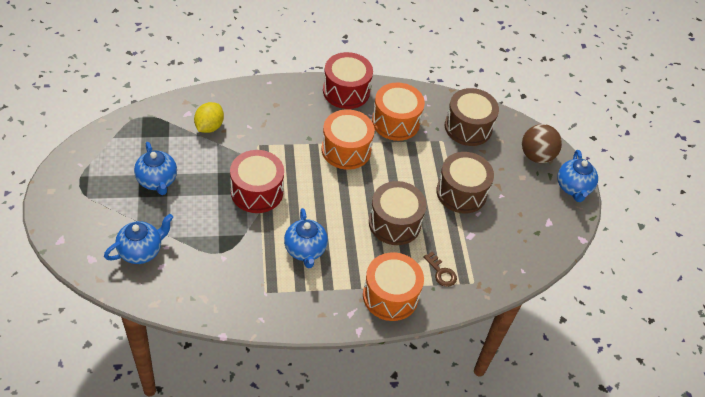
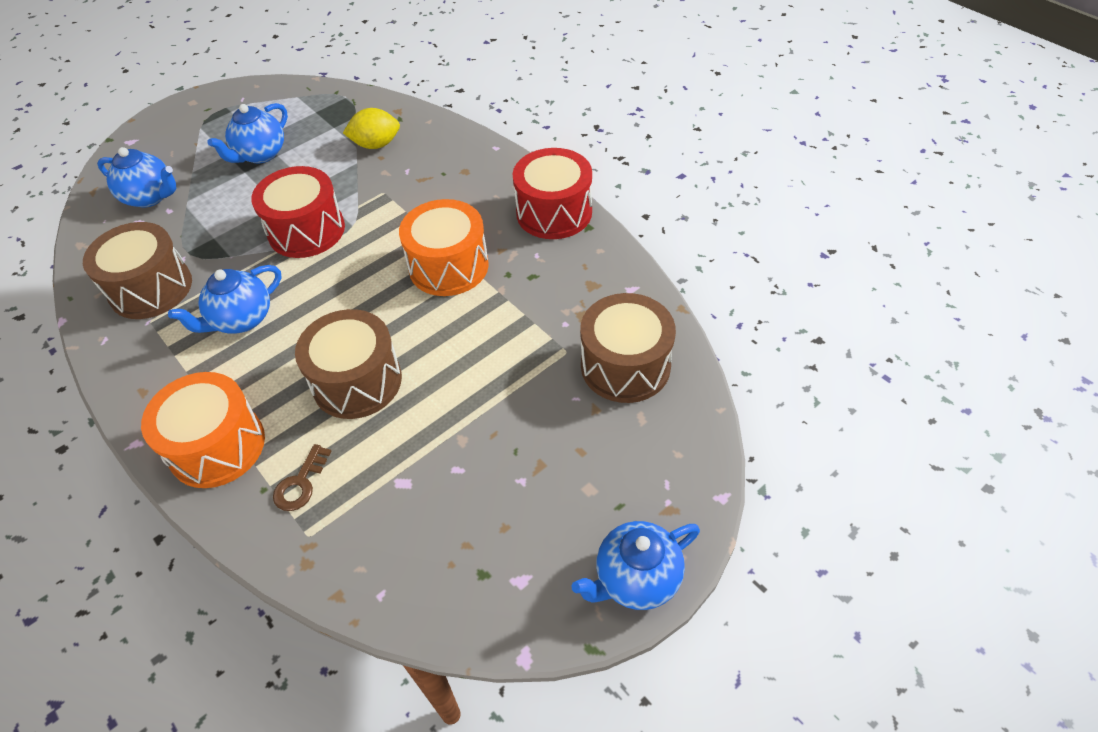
camera: 65 degrees right, 0 degrees up
(395, 122) = (549, 285): orange drum -> none
(461, 192) = (482, 426): brown drum -> brown drum (151, 288)
(536, 156) = (657, 484): brown ball -> none

